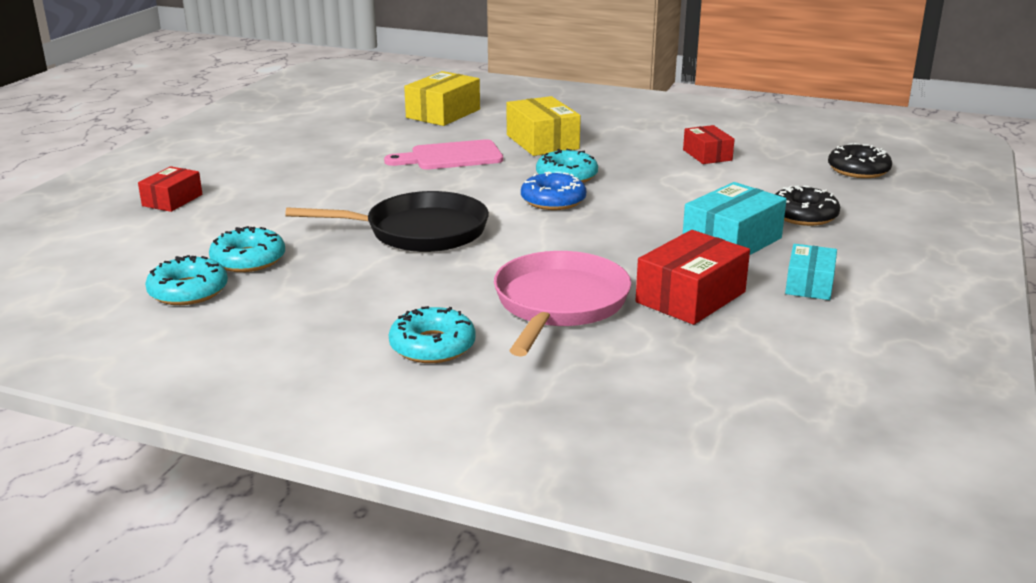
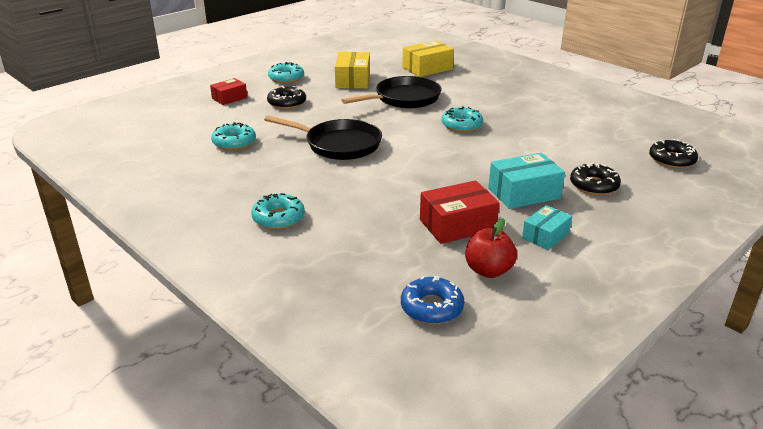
camera: 25 degrees right, 5 degrees up
(188, 291) = (189, 154): turquoise donut -> turquoise donut (286, 78)
(277, 191) = (287, 103): none -> black donut
(451, 157) = (404, 99): pink cutting board -> black pan
(542, 142) = (469, 99): yellow box -> yellow box (353, 80)
(553, 200) = (437, 140): blue donut -> blue donut (432, 307)
(559, 304) = (372, 210): pink pan -> none
(707, 155) = (571, 128): red box -> none
(786, 341) = (488, 270): none -> red apple

